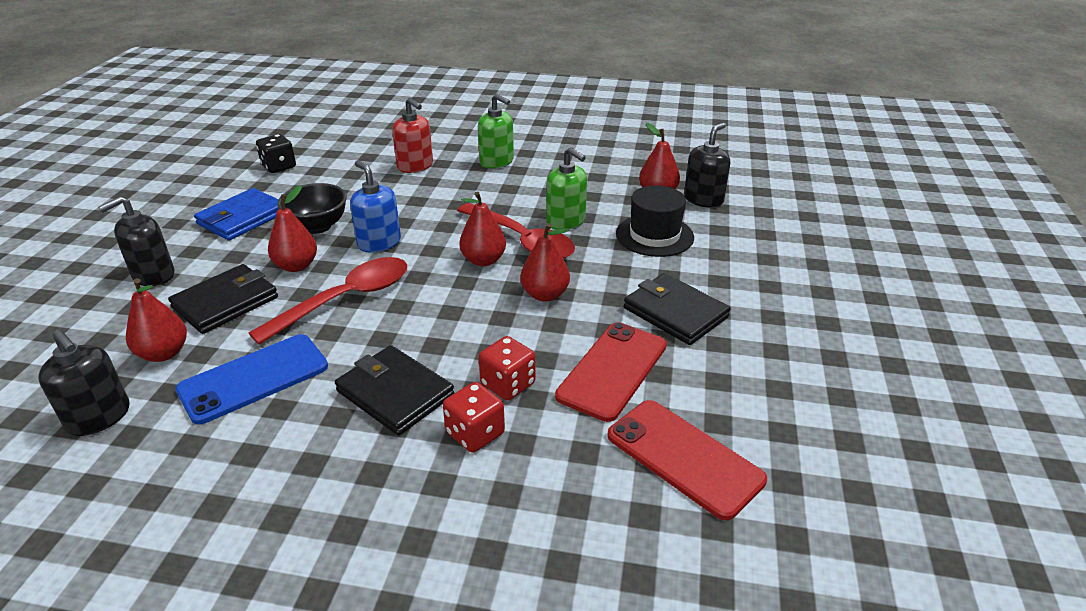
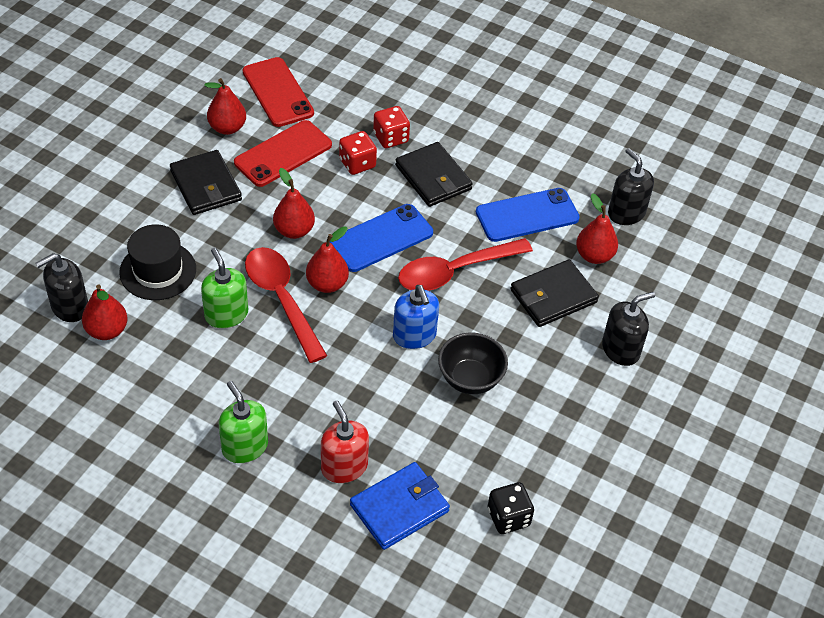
camera: 165 degrees left, 15 degrees up
(242, 218) = (546, 417): blue wallet -> blue wallet (399, 508)
(296, 266) = (493, 325): red pear -> red pear (227, 128)
(442, 310) = (381, 238): none -> blue phone

